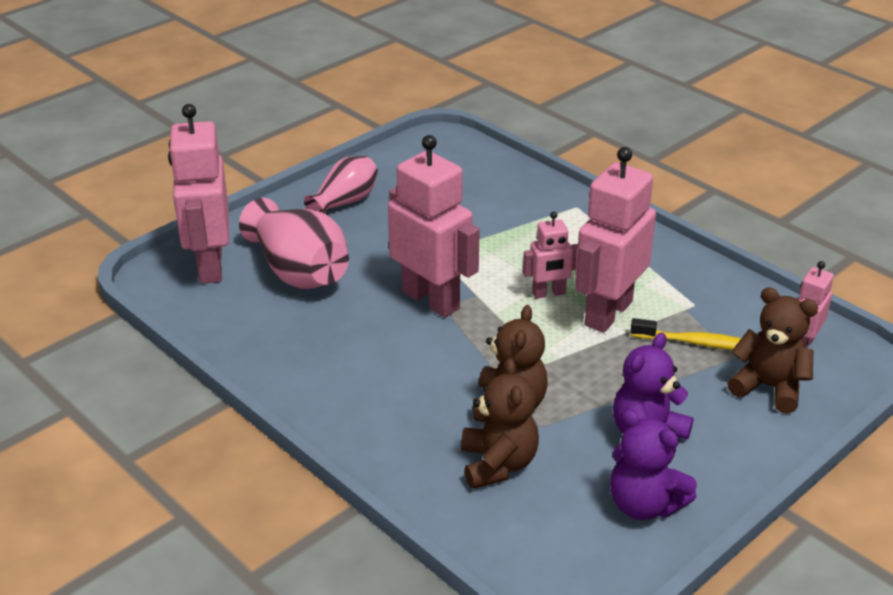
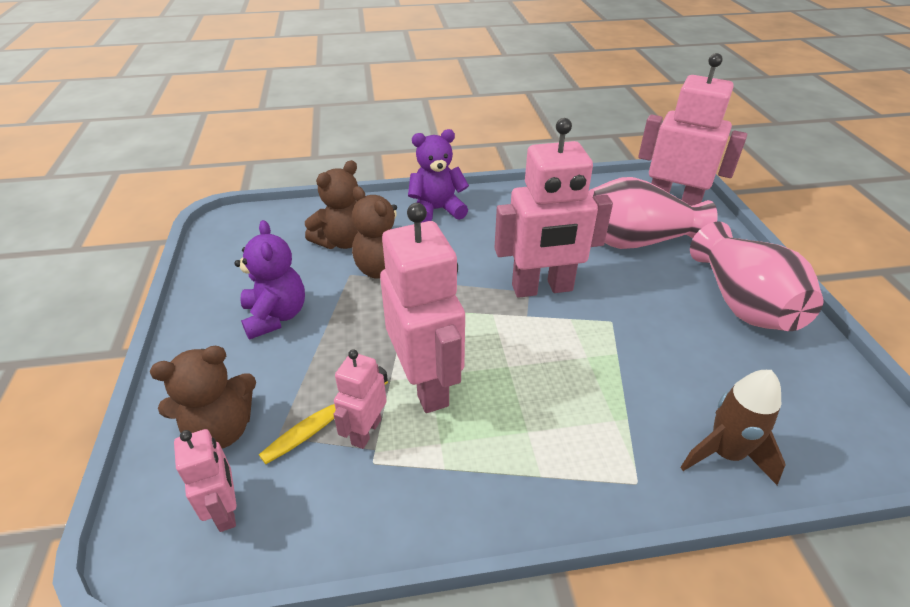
camera: 125 degrees right, 5 degrees up
(345, 202) = (743, 303): pink vase -> pink vase, size x1.60
(498, 464) = (342, 241): brown teddy bear -> brown teddy bear turned 75 degrees counterclockwise
(516, 184) = (725, 454): none -> brown rocket
(549, 293) = (490, 361): pink robot -> pink robot (366, 431)
(644, 505) = (234, 280): purple teddy bear -> purple teddy bear (437, 210)

